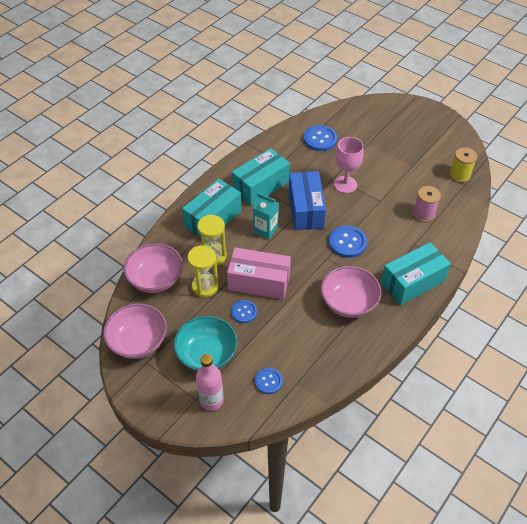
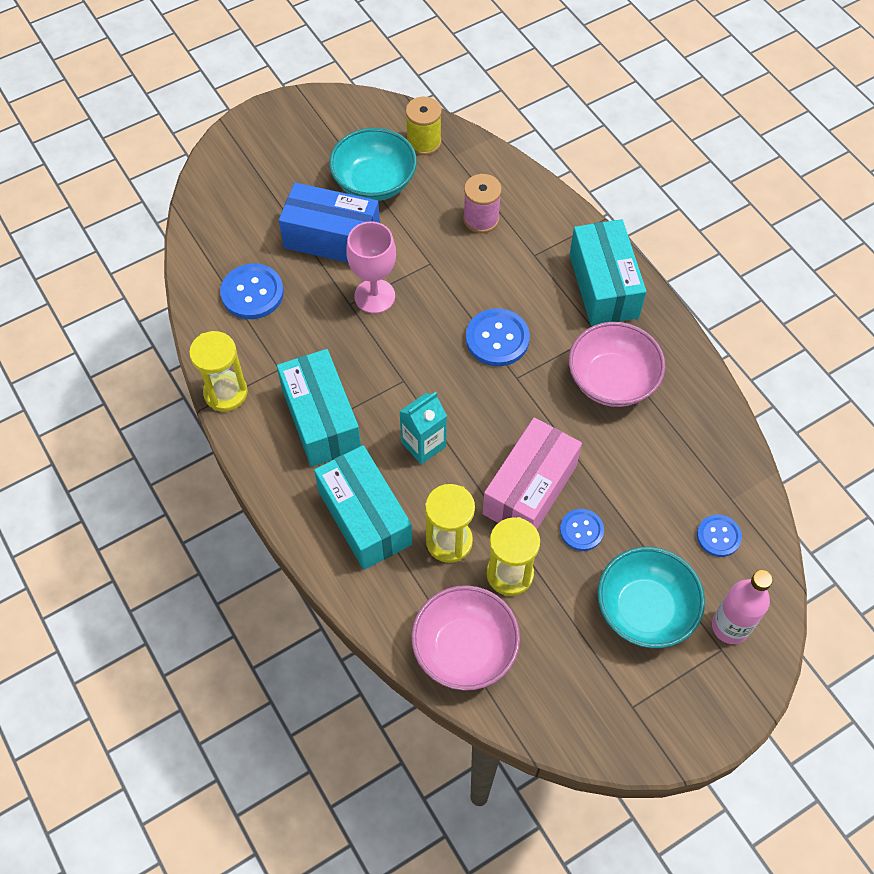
camera: 70 degrees left, 10 degrees up
(138, 341) = (587, 710): pink bowl -> none
(258, 148) = (225, 393): none -> yellow hourglass
(306, 209) = (404, 371): blue box -> blue box (332, 239)
(418, 163) = (374, 182): none -> turquoise bowl

